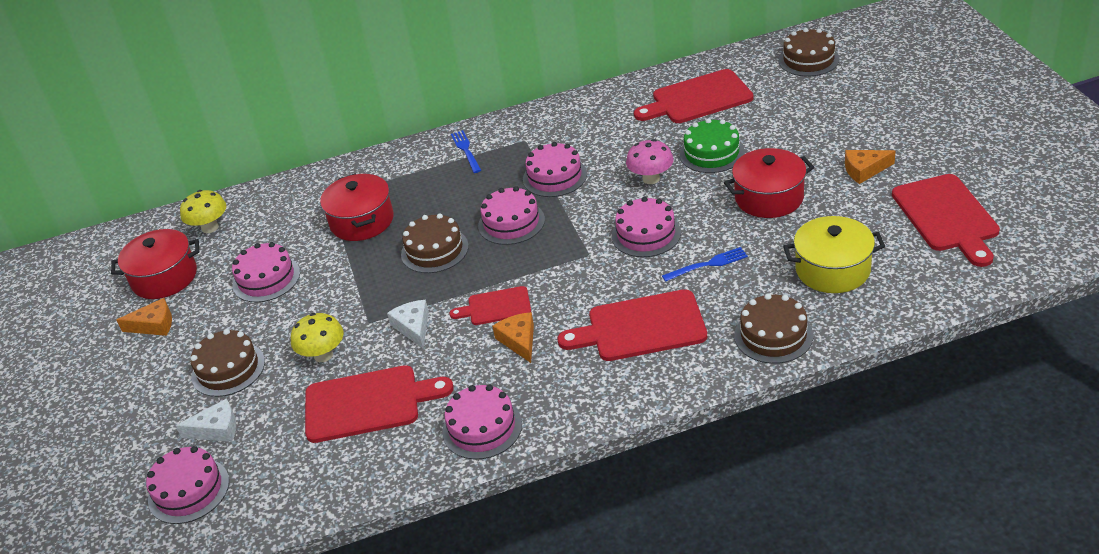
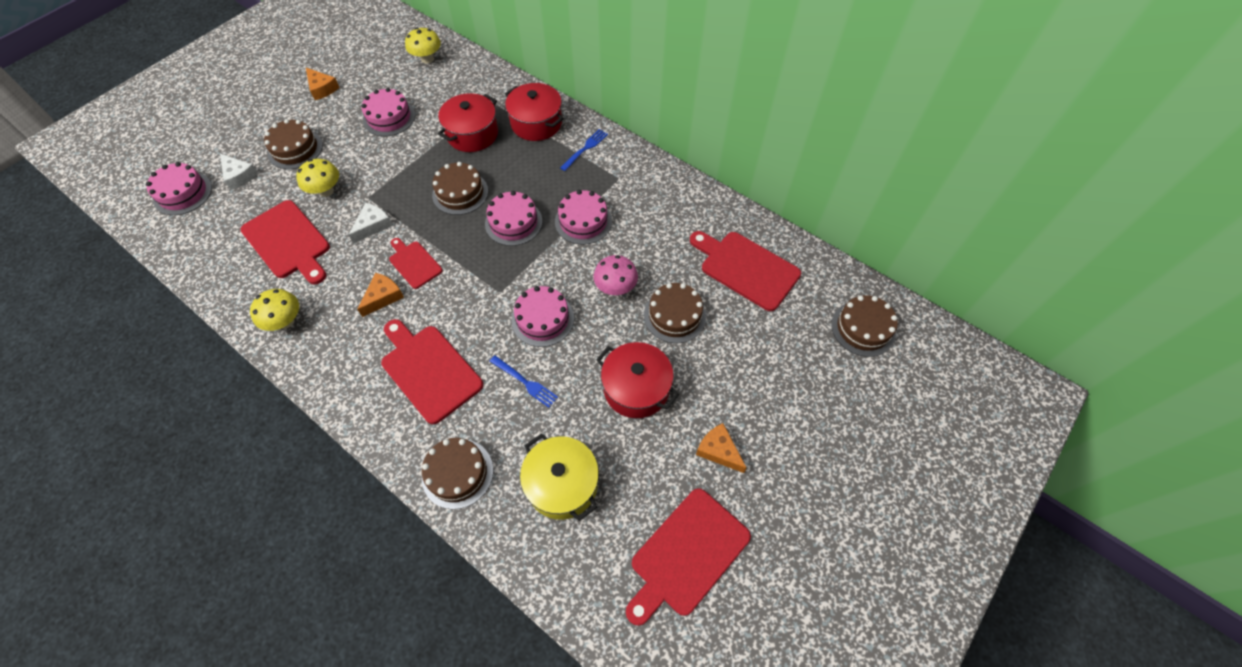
camera: 50 degrees right, 20 degrees up
(164, 277) = (368, 66): red pot -> red pot (536, 123)
(482, 428) = (285, 321): pink cake -> yellow mushroom
(712, 153) = (674, 315): green cake -> brown cake

